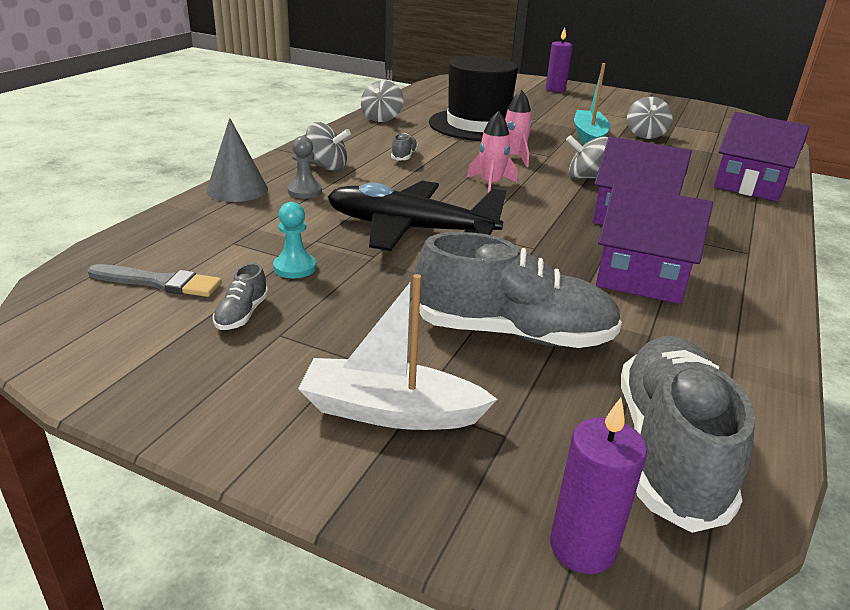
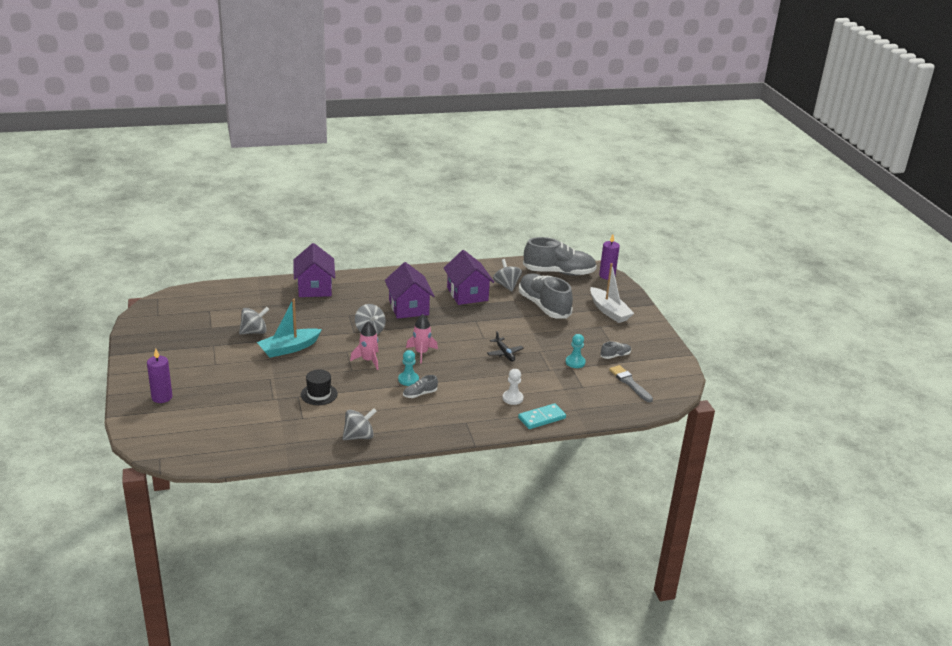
camera: 130 degrees left, 0 degrees up
(237, 189) = (541, 418): grey cone -> turquoise domino
(305, 191) = (512, 398): grey pawn -> white pawn
(327, 167) = (474, 409): grey spinning top -> grey spinning top (506, 285)
(410, 229) = (504, 353): black plane -> black plane, size x0.45
(442, 161) = (408, 379): none -> turquoise pawn
(478, 125) = (319, 394): black hat -> black hat, size x0.45
(668, 449) = (559, 272): grey shoe -> grey shoe turned 150 degrees counterclockwise

